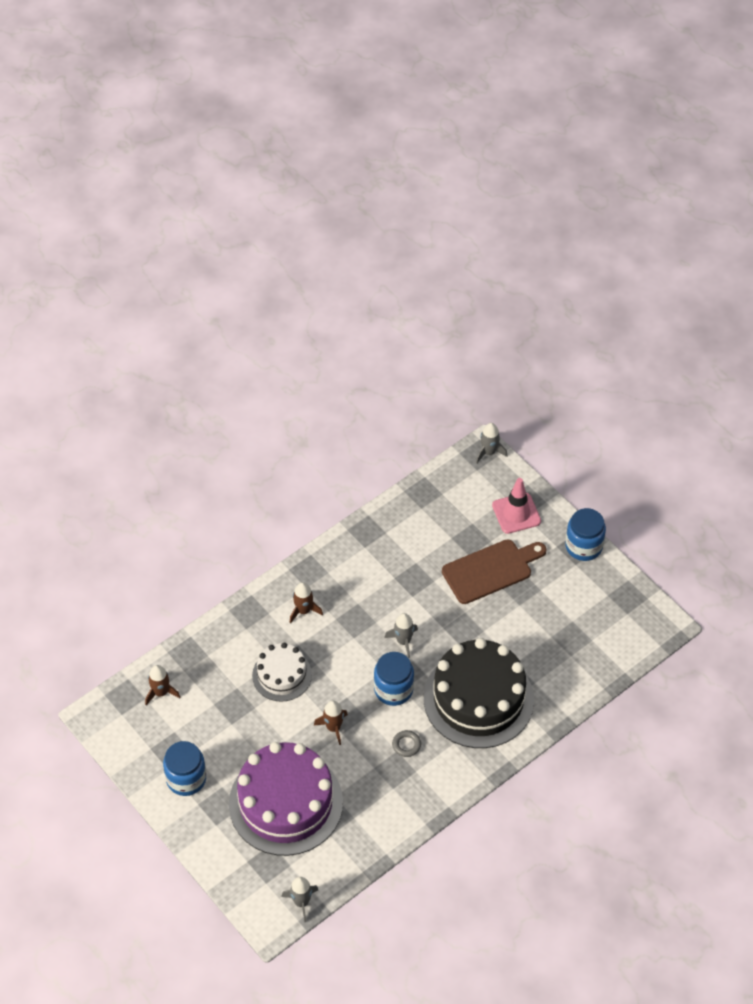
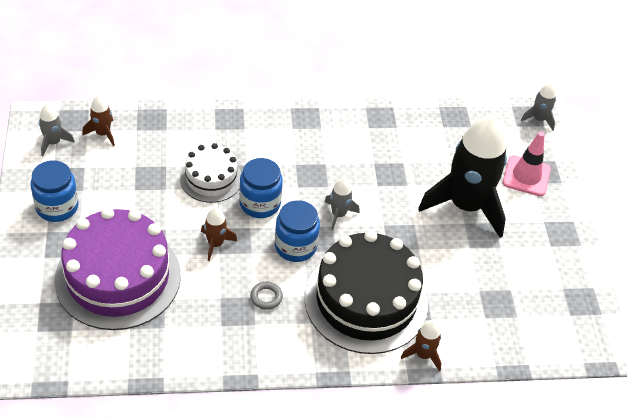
camera: 30 degrees right, 5 degrees down
(301, 902) = (50, 368): grey rocket -> grey rocket (53, 142)
(303, 610) = (274, 143): brown rocket -> brown rocket (423, 354)
(490, 570) = (466, 205): brown cutting board -> black rocket
(583, 546) = (570, 236): blue jar -> blue jar (260, 203)

